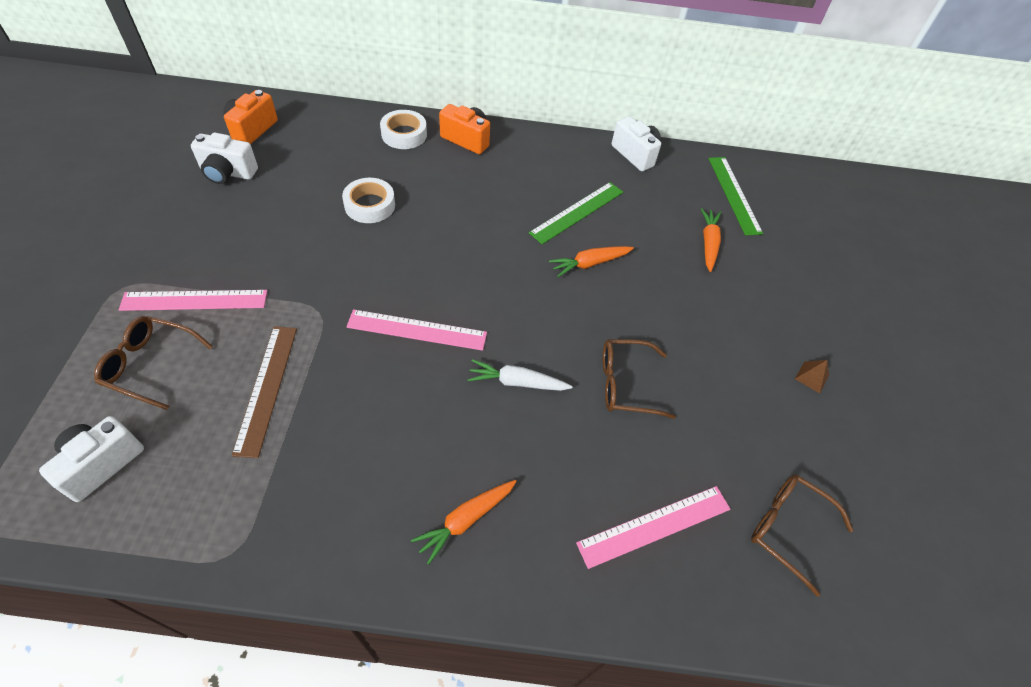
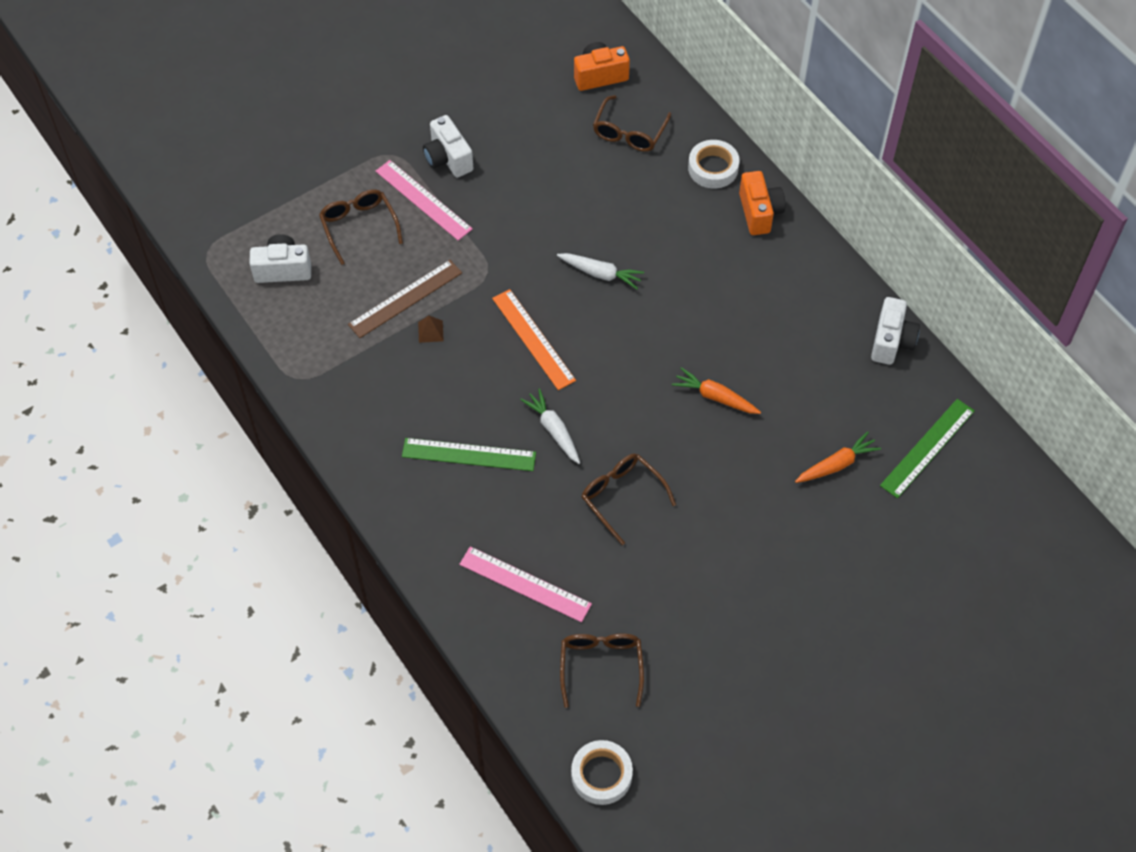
camera: 55 degrees right, 5 degrees up
(228, 173) = (542, 106): white camera -> white camera (448, 158)
(318, 149) = (629, 132): none -> brown glasses
(370, 205) = (612, 215): white tape -> white tape (601, 775)
(410, 247) = (600, 273): none -> white carrot
(417, 330) = (533, 339): pink ruler -> orange ruler
(465, 520) = (427, 476): orange carrot -> none
(577, 212) = (764, 349): green ruler -> green ruler (469, 454)
(811, 377) = (761, 617): brown pyramid -> brown pyramid (430, 331)

